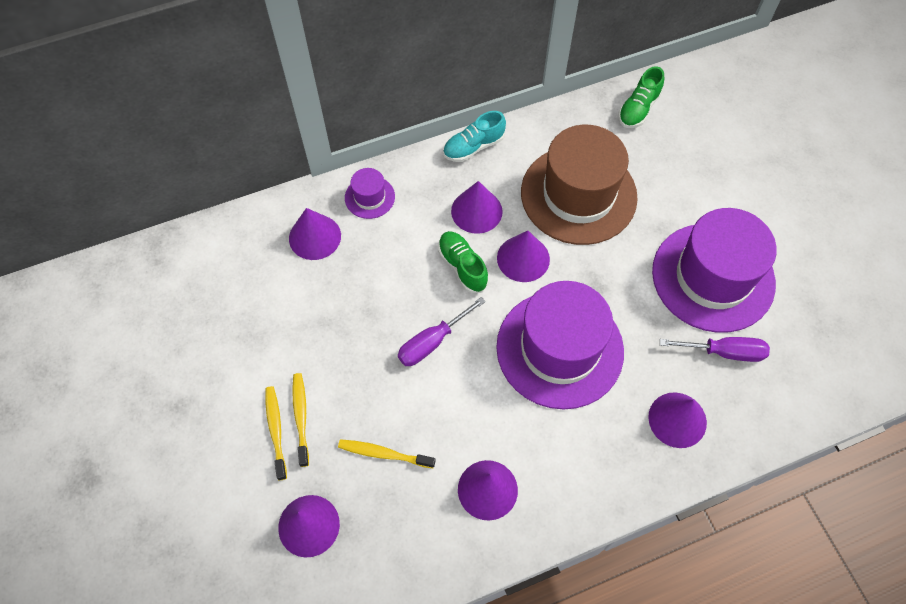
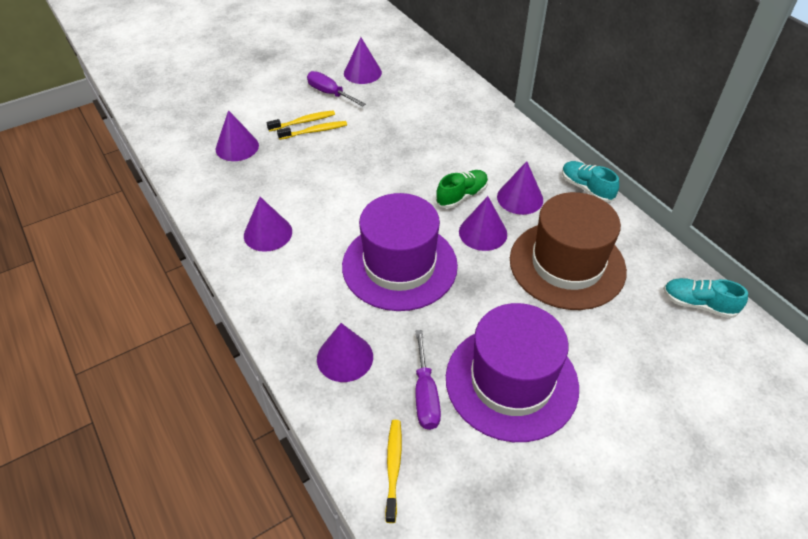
camera: 80 degrees right, 15 degrees down
(315, 237) = (461, 115): purple cone -> purple cone (362, 73)
(369, 197) = (508, 136): purple hat -> none
(384, 454) = (292, 174): yellow toothbrush -> yellow toothbrush (393, 468)
(432, 342) = (388, 187): purple screwdriver -> purple screwdriver (330, 93)
(638, 109) = (698, 304): green shoe -> turquoise shoe

